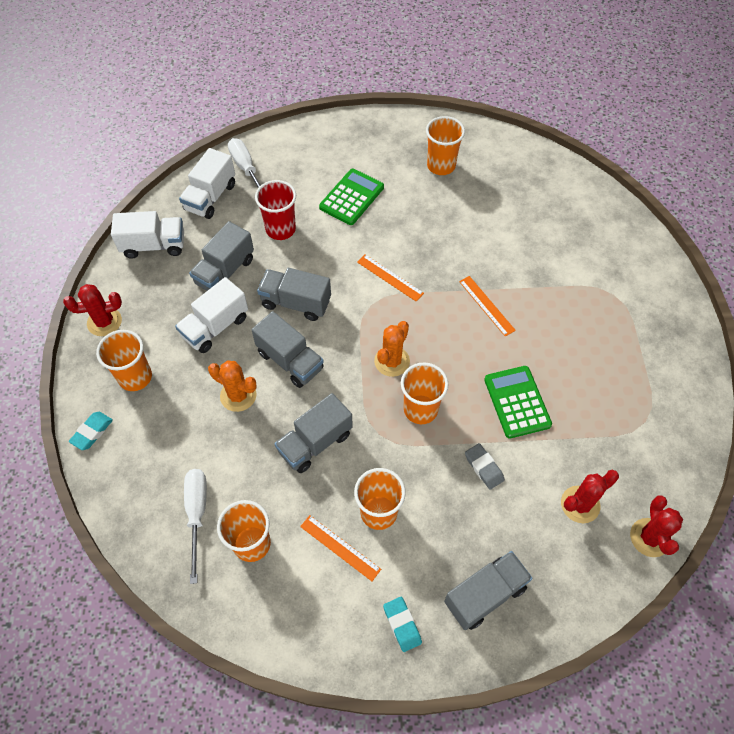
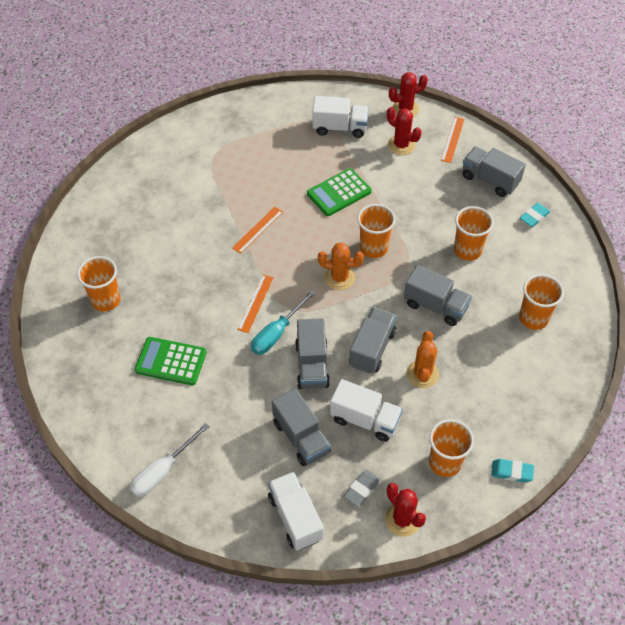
camera: 110 degrees left, 5 degrees down
(197, 514) = (533, 362): white screwdriver -> none
(210, 197) = (212, 491): white truck -> white truck (340, 128)
(225, 271) = (301, 437): grey truck -> grey truck turned 45 degrees clockwise
(280, 229) = (232, 408): red cup -> none
(340, 547) = (505, 265): orange ruler -> orange ruler (452, 139)
(346, 285) = (277, 333): none -> turquoise screwdriver
(484, 467) = (401, 200): grey eraser -> grey eraser (361, 489)

